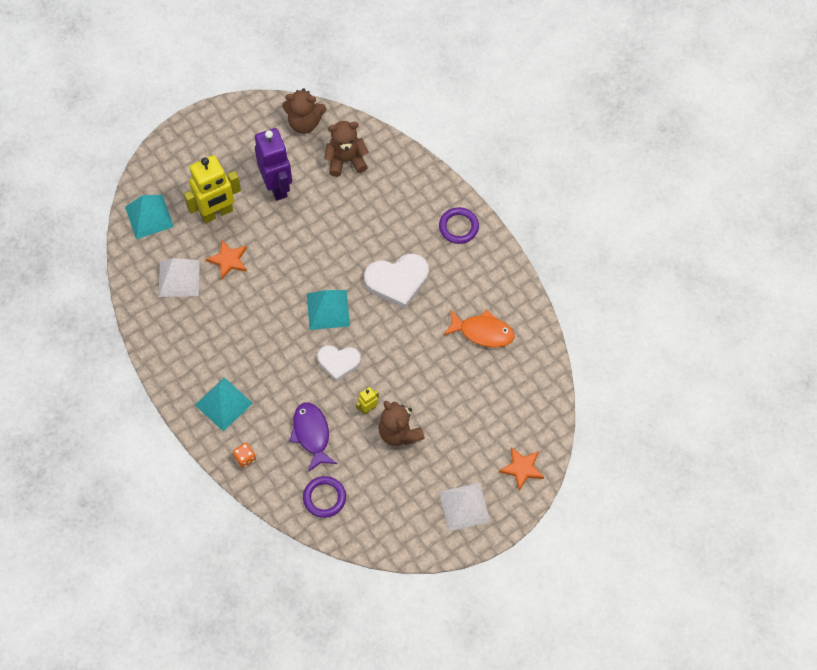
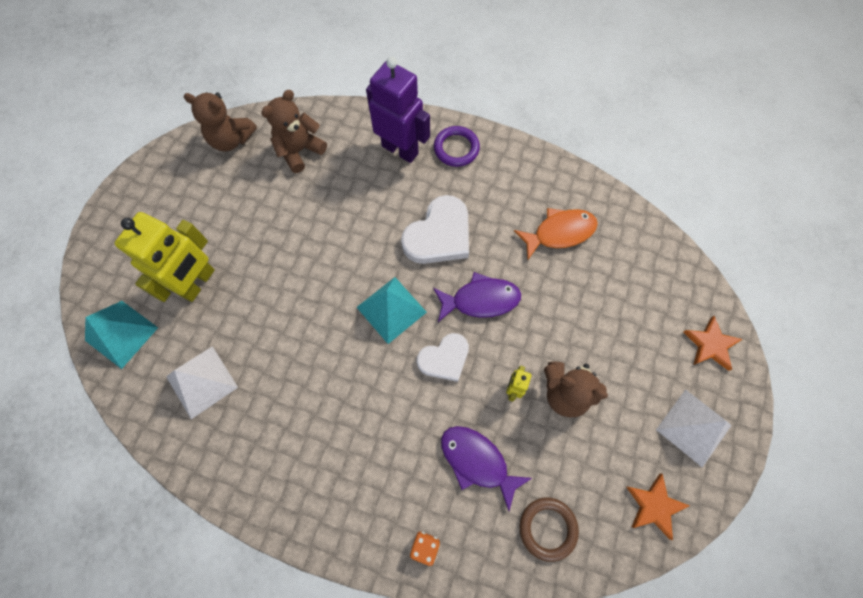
camera: 35 degrees left, 5 degrees up
(223, 404) = (353, 496): turquoise pyramid -> none
(228, 260) = (246, 325): orange star -> orange star (654, 506)
(277, 186) = (246, 216): purple robot -> purple robot (400, 149)
(304, 122) = (231, 139): brown teddy bear -> brown teddy bear turned 45 degrees clockwise
(324, 498) = (547, 528): purple ring -> brown ring
(391, 341) = (481, 300): none -> purple fish

